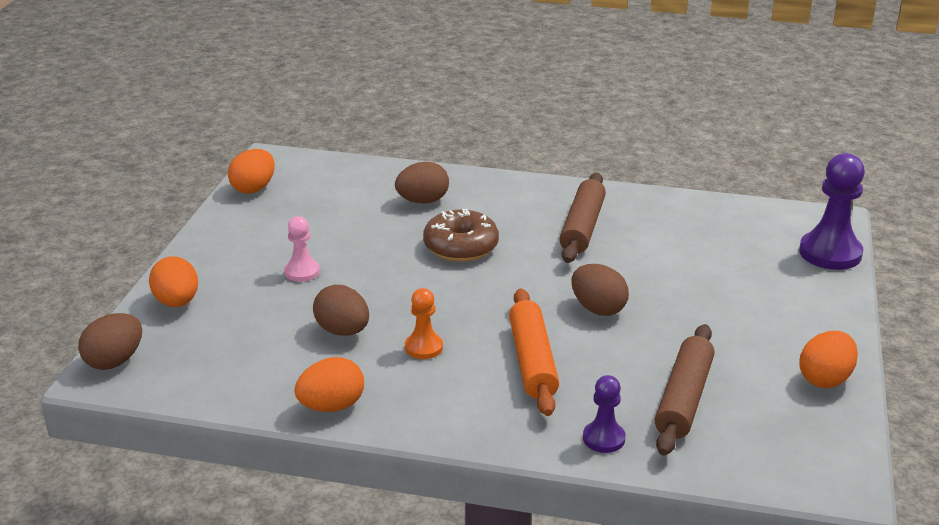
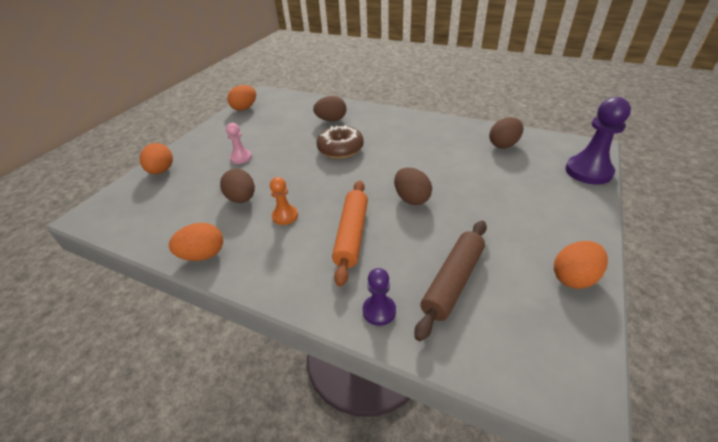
camera: 15 degrees right, 10 degrees up
(114, 361) = (101, 206): brown egg -> brown egg (503, 145)
(582, 227) = (420, 142): brown rolling pin -> none

